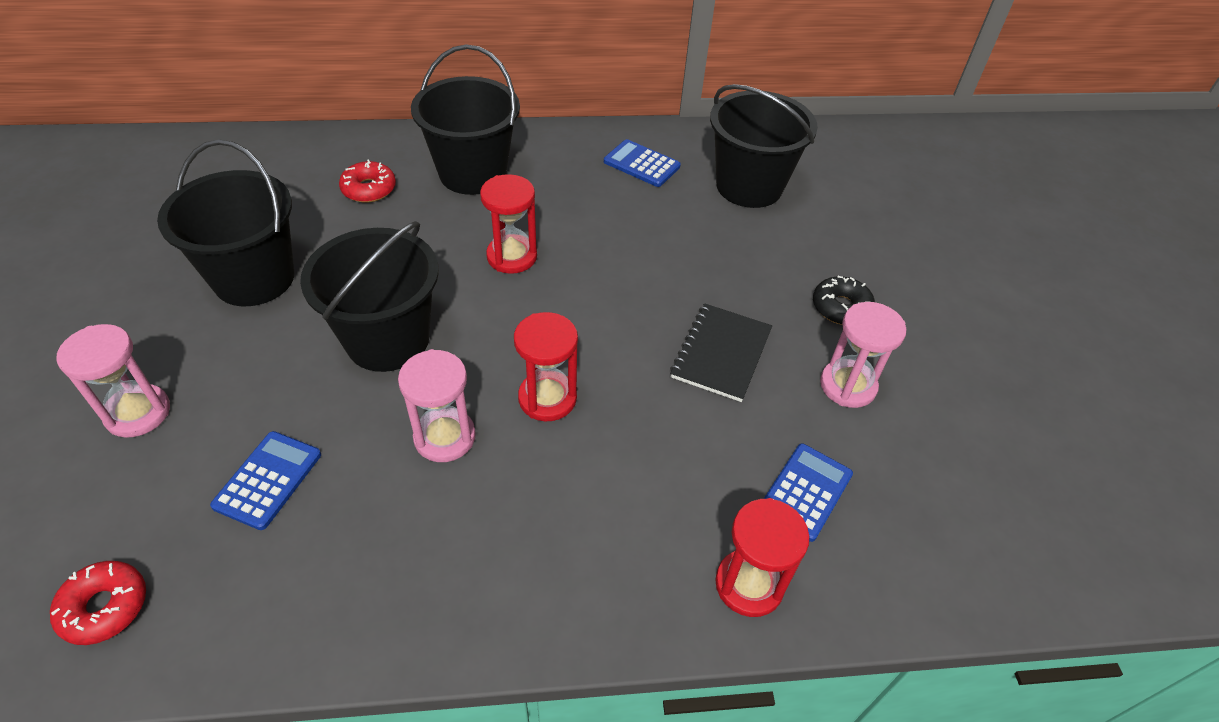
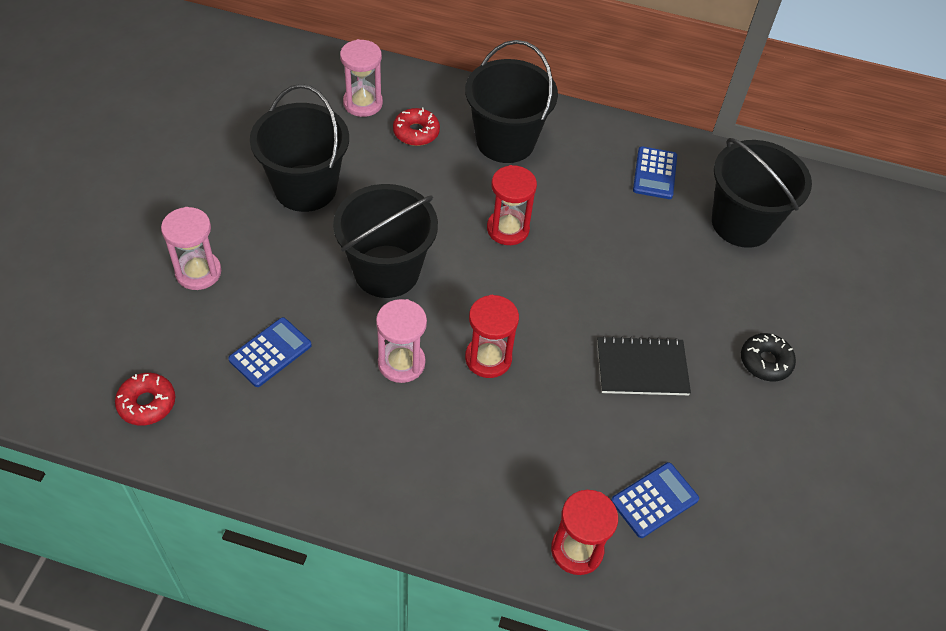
camera: 20 degrees right, 5 degrees up
(641, 164) = (654, 173): blue calculator -> blue calculator turned 135 degrees counterclockwise
(721, 353) = (642, 368): black notebook -> black notebook turned 45 degrees clockwise
(848, 386) = (734, 430): pink hourglass -> pink hourglass (363, 103)

